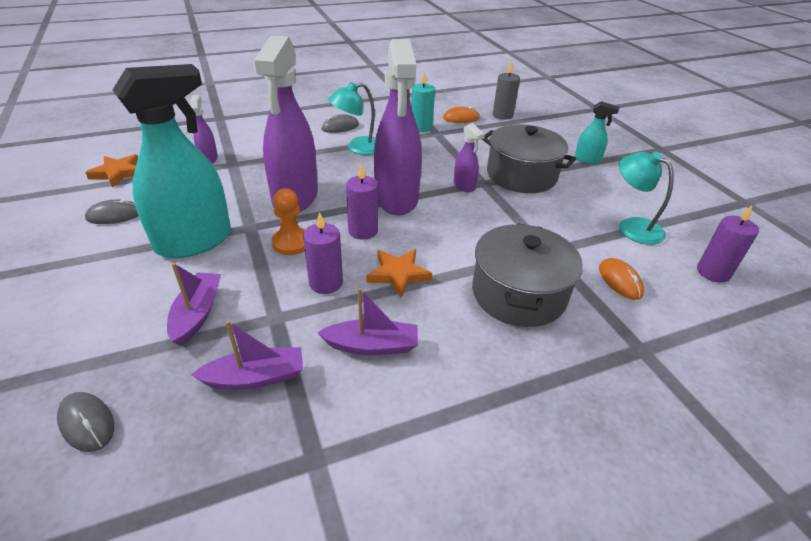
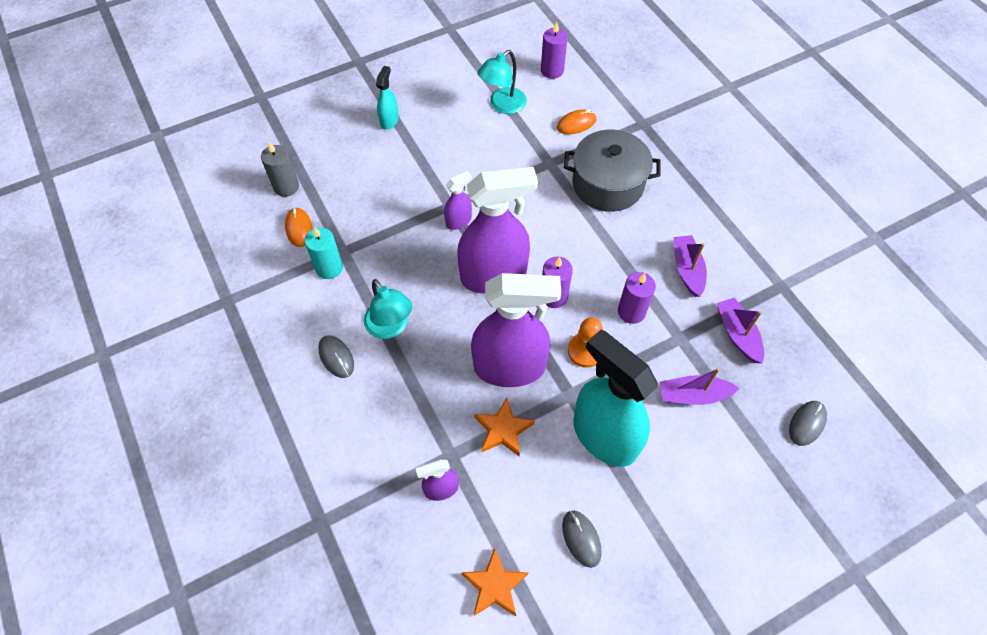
camera: 95 degrees left, 20 degrees up
(398, 274) = (607, 262): orange star -> orange star (503, 430)
(521, 175) = (430, 175): grey pot -> none

